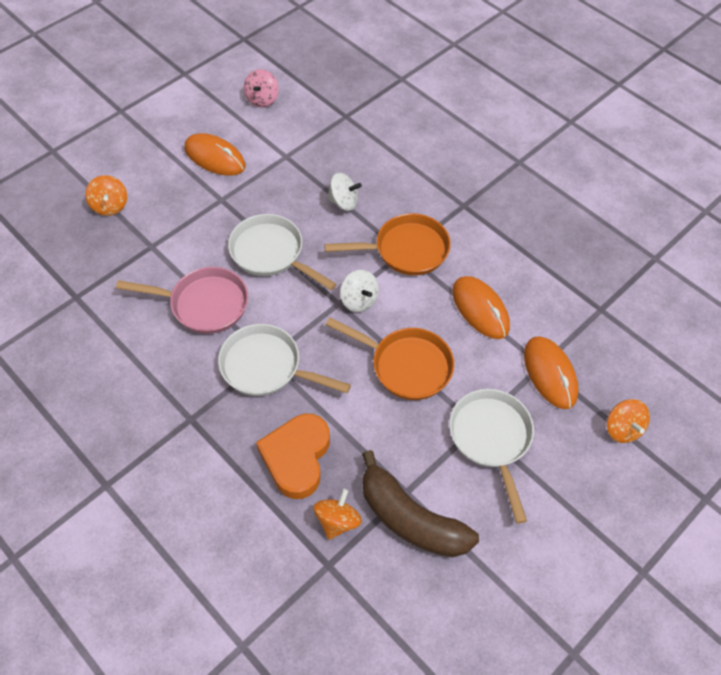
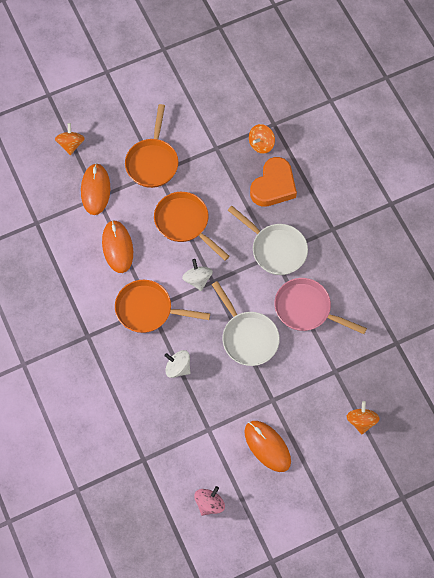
camera: 160 degrees left, 10 degrees up
(410, 518) = (219, 133): brown banana -> none
(491, 439) = (152, 162): white pan -> orange pan

